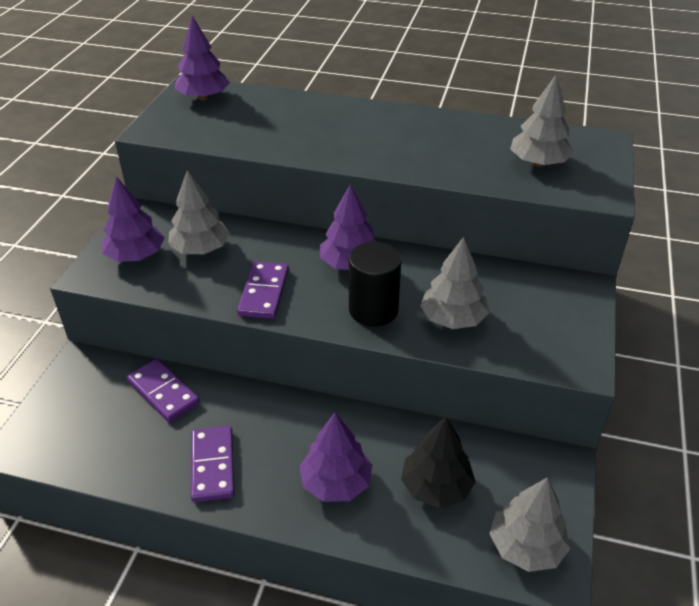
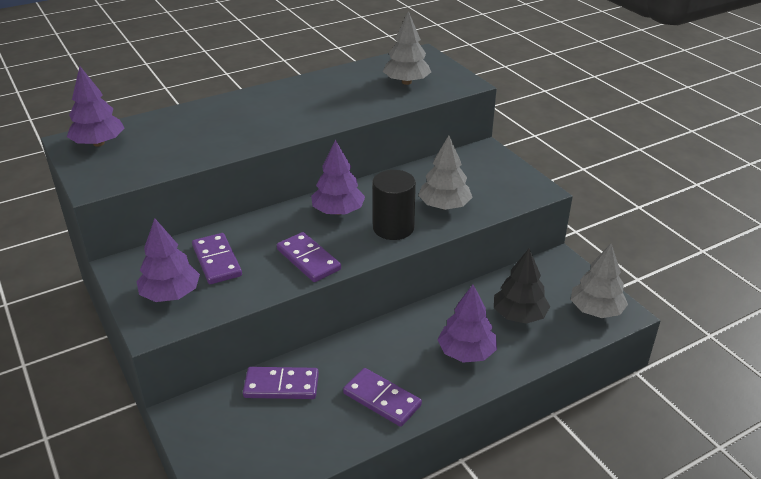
camera: 45 degrees left, 5 degrees down
(200, 249) = (216, 261): grey tree -> purple domino

